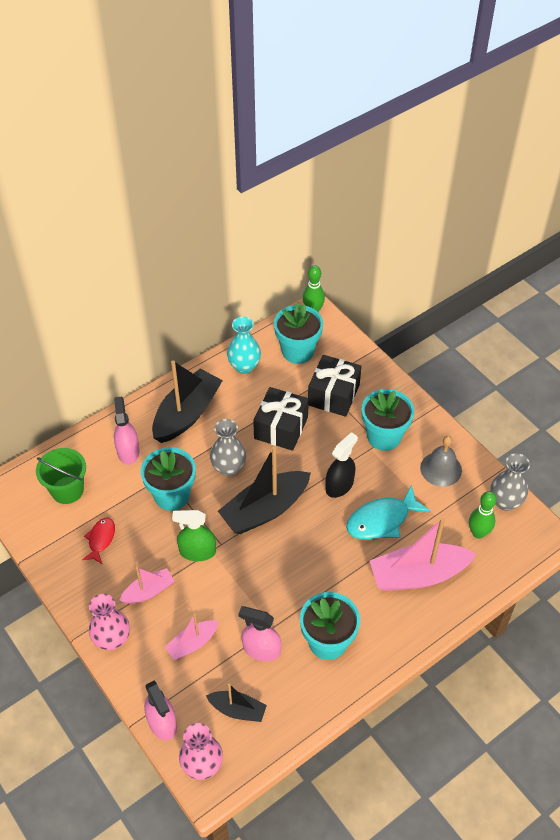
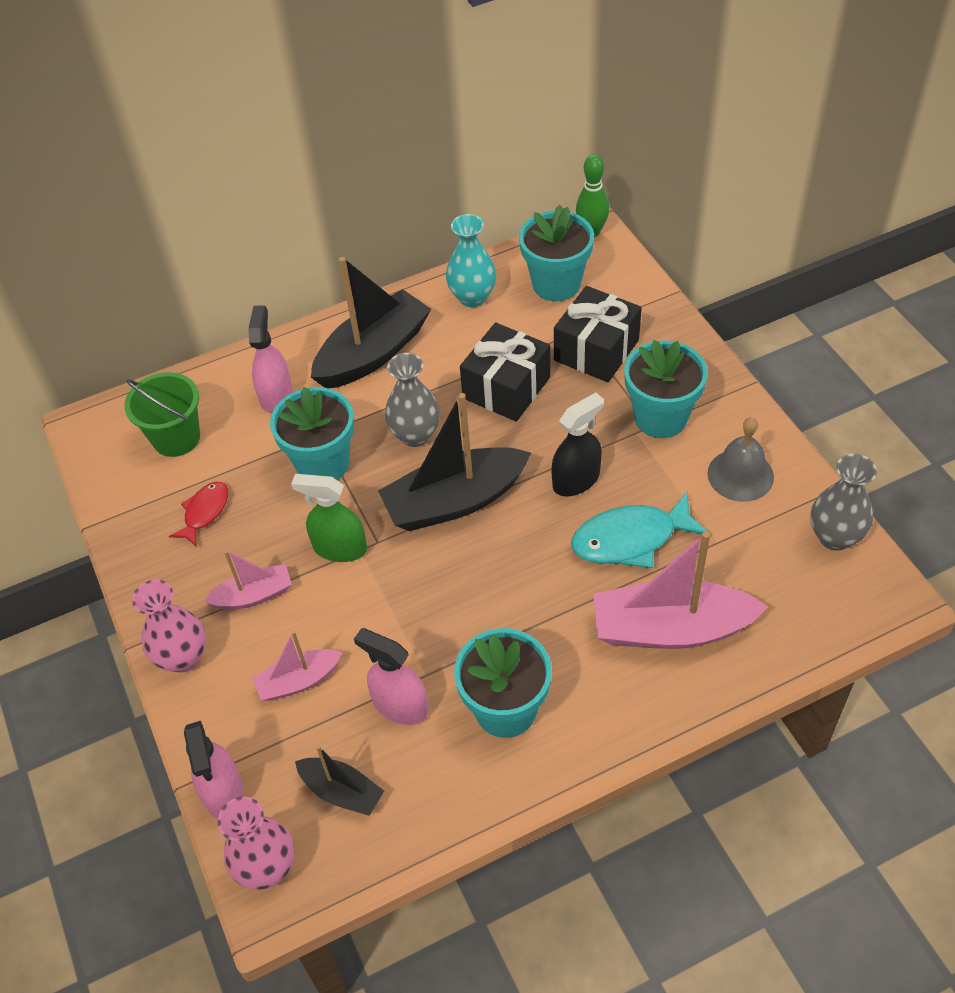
camera: 15 degrees right, 0 degrees up
(478, 533) = (781, 578): green bowling pin -> none

